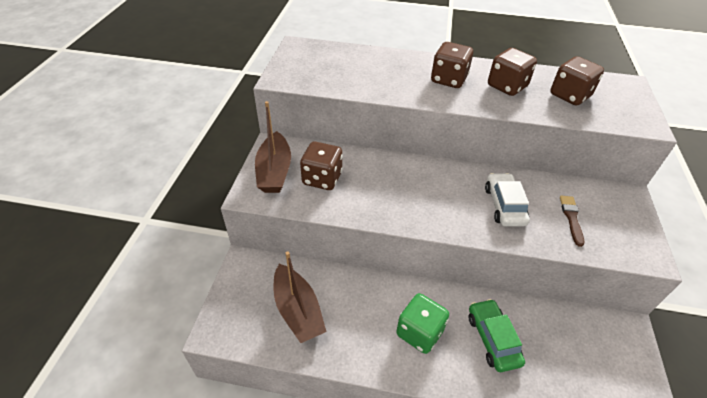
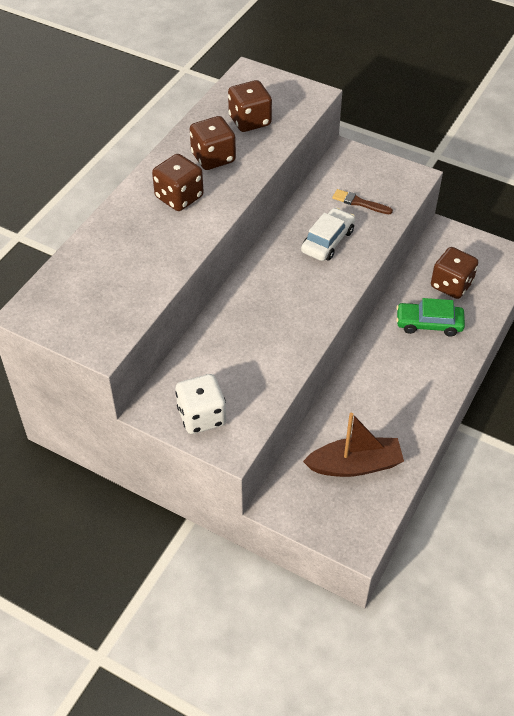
camera: 70 degrees left, 5 degrees up
(274, 171) = (201, 416): brown boat -> white dice
(322, 178) = (232, 374): brown dice -> brown dice (451, 285)
(419, 332) = (408, 373): green dice -> none
(504, 205) = (328, 241): white car -> white car turned 105 degrees clockwise

